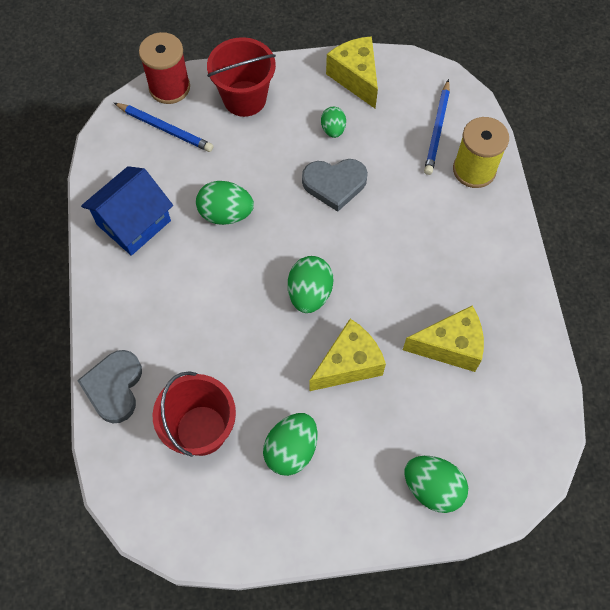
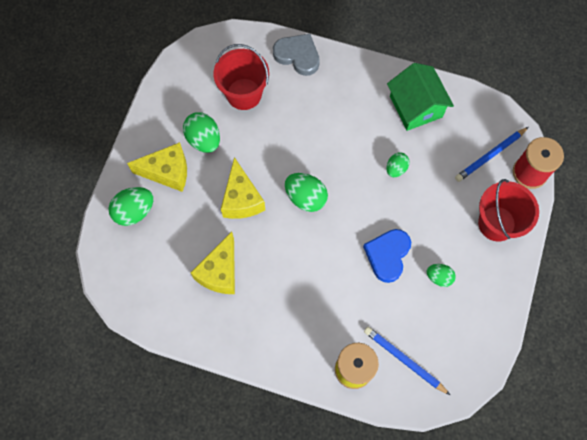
camera: 115 degrees right, 5 degrees up
(133, 222) = (416, 107): blue house -> green house
(226, 214) = (396, 169): green egg -> green egg, size x0.61
(334, 184) = (387, 255): grey heart -> blue heart
(355, 78) = (483, 319): yellow cheese -> yellow cheese (167, 172)

